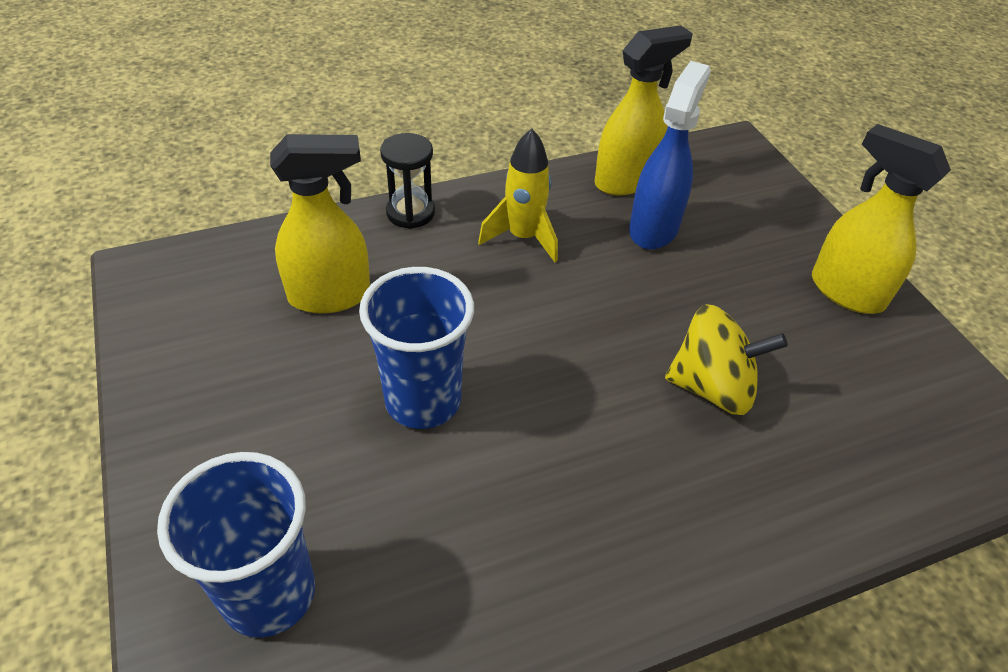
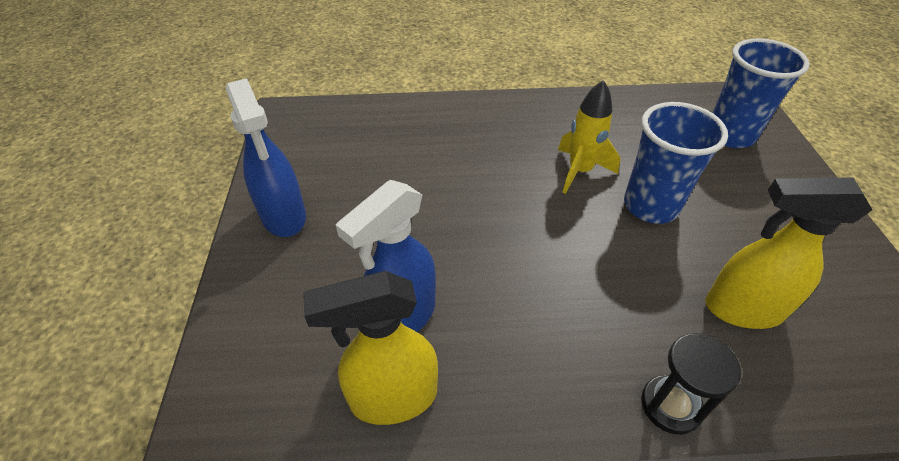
camera: 160 degrees left, 0 degrees up
(523, 238) = (544, 337): yellow rocket -> yellow rocket (580, 171)
(712, 387) = (443, 175): yellow spinning top -> none
(845, 291) = (284, 217): yellow spray bottle -> blue spray bottle

